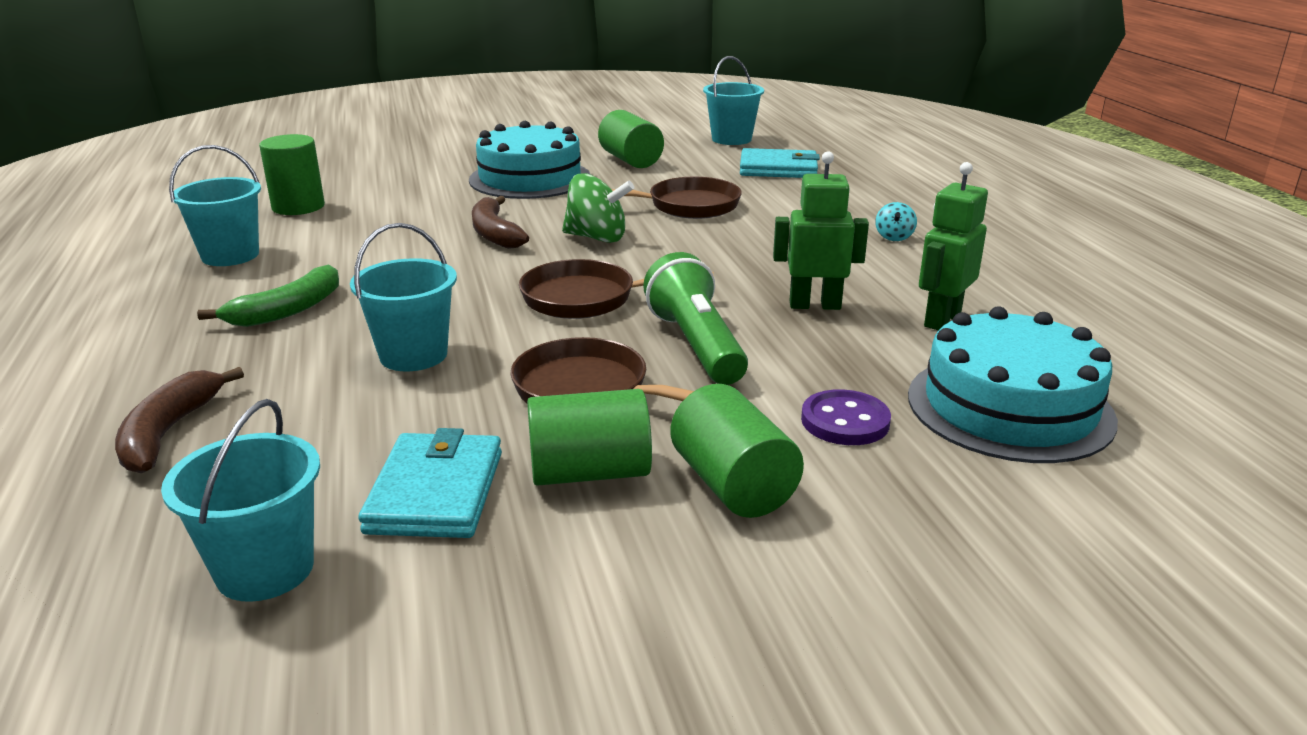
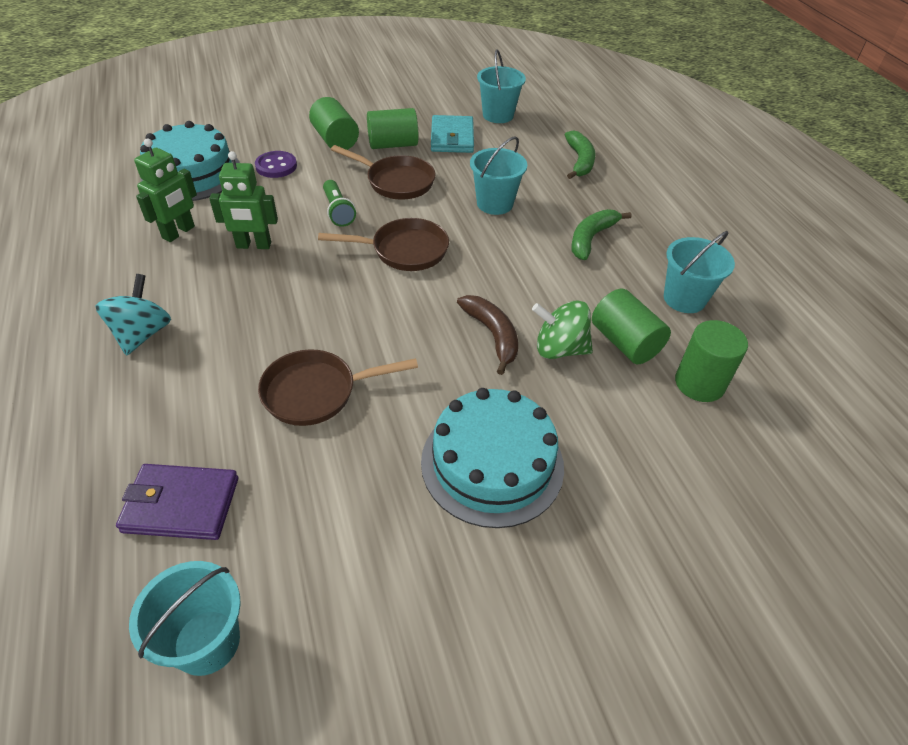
camera: 175 degrees right, 20 degrees up
(168, 432) = (580, 161): brown banana -> green banana
(597, 238) = (403, 329): green spinning top -> green spinning top (559, 349)
(630, 160) = (372, 532): green cylinder -> green cylinder (625, 342)
(696, 345) = (338, 211): green flashlight -> green flashlight, size x0.65
(778, 169) = (181, 505): turquoise wallet -> purple wallet
(894, 237) = (142, 334): turquoise spinning top -> turquoise spinning top, size x1.89

